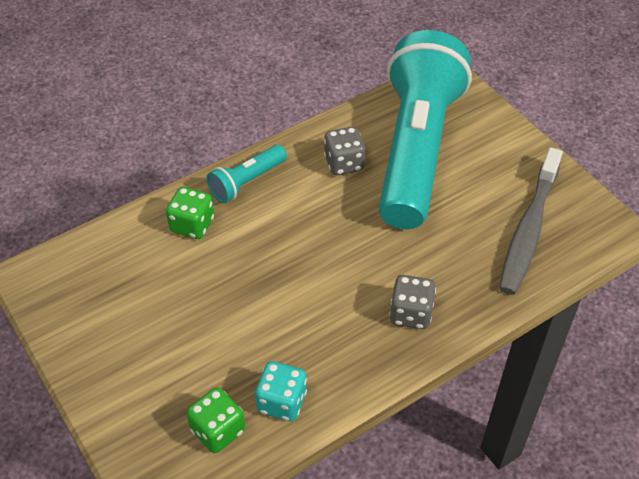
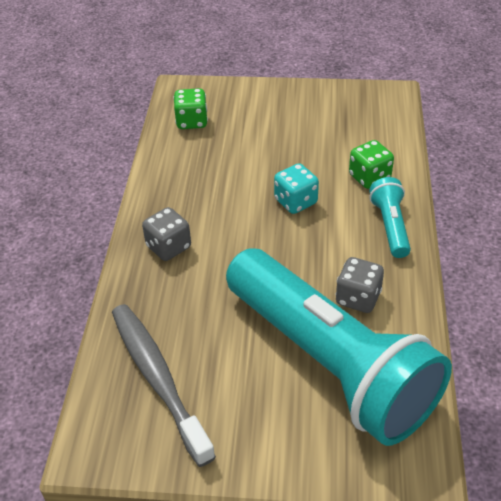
camera: 130 degrees right, 5 degrees down
(282, 402) = (179, 153): turquoise dice -> turquoise dice (295, 202)

